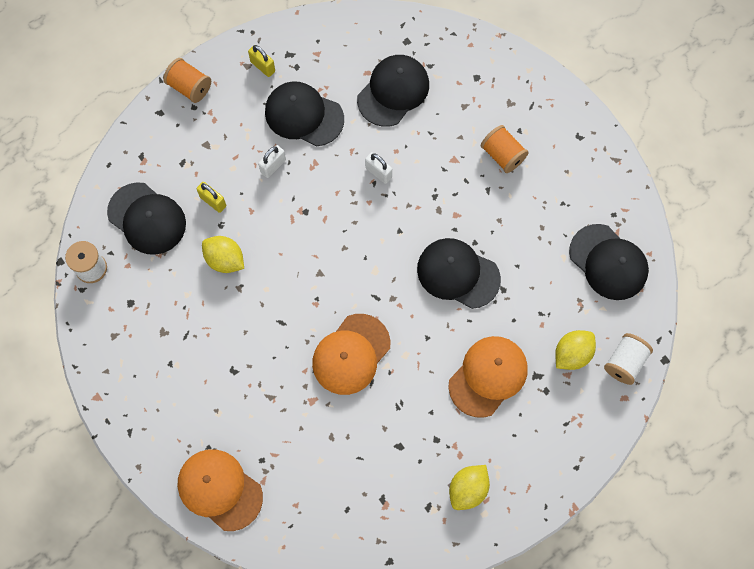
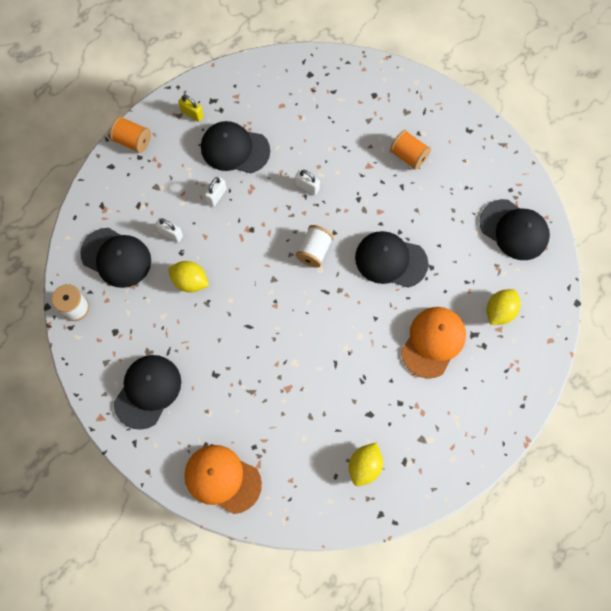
camera: 10 degrees left, 0 degrees up
(213, 201) = (171, 234): yellow padlock -> white padlock
(351, 354) = (313, 343): orange cap -> none
(393, 91) = (306, 117): black cap -> black cap (147, 391)
(468, 489) = (435, 440): yellow lemon -> yellow lemon (364, 466)
(624, 362) = (544, 311): white spool -> white spool (314, 251)

